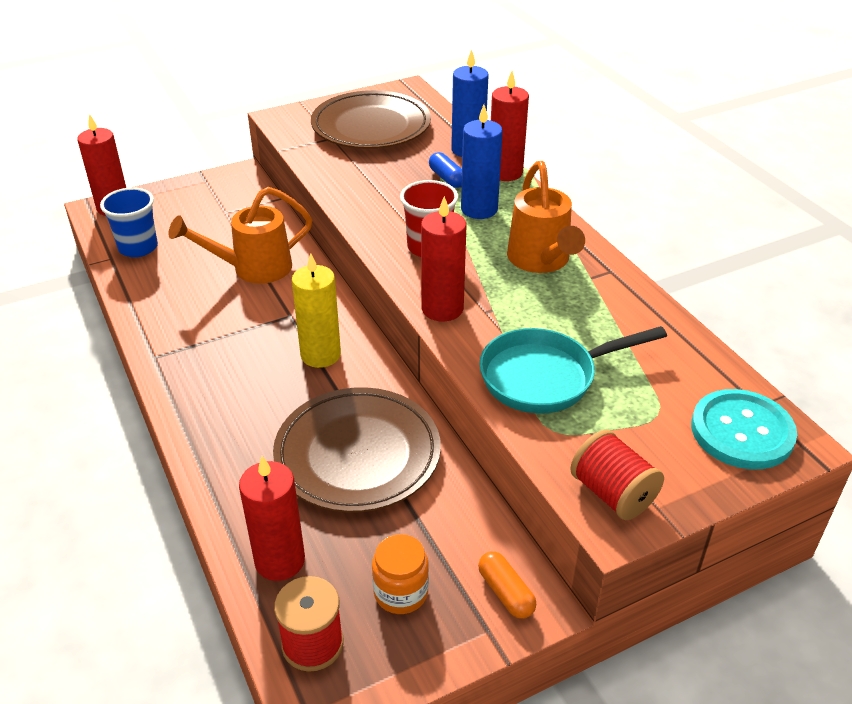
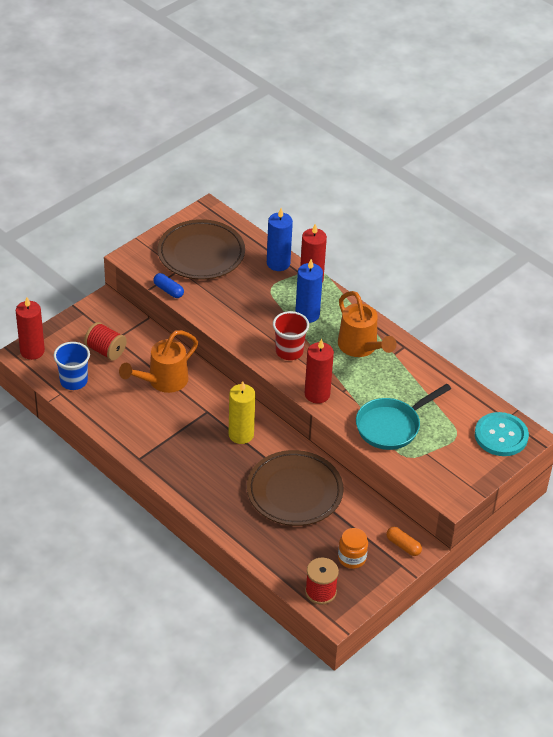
camera: 20 degrees left, 5 degrees up
(280, 560) = (283, 557): red candle -> none
(447, 178) = (275, 292): blue capsule -> blue capsule (168, 290)
(612, 493) = (447, 484): red spool -> red spool (105, 350)

